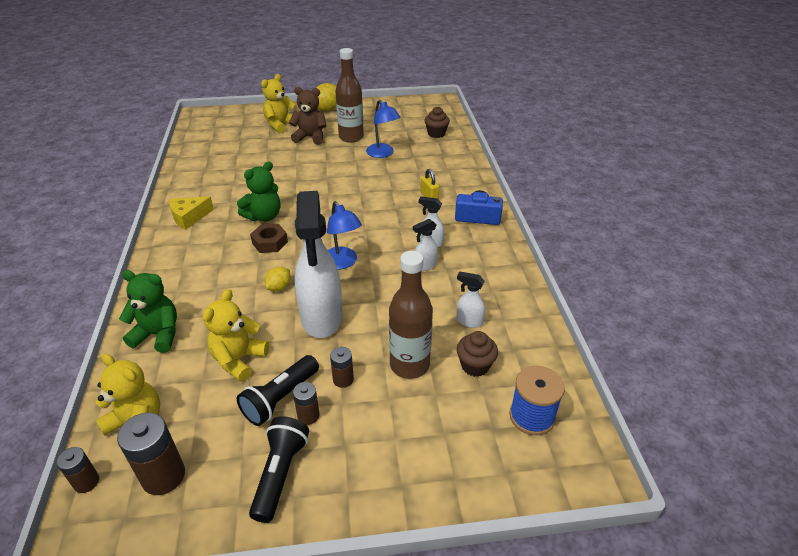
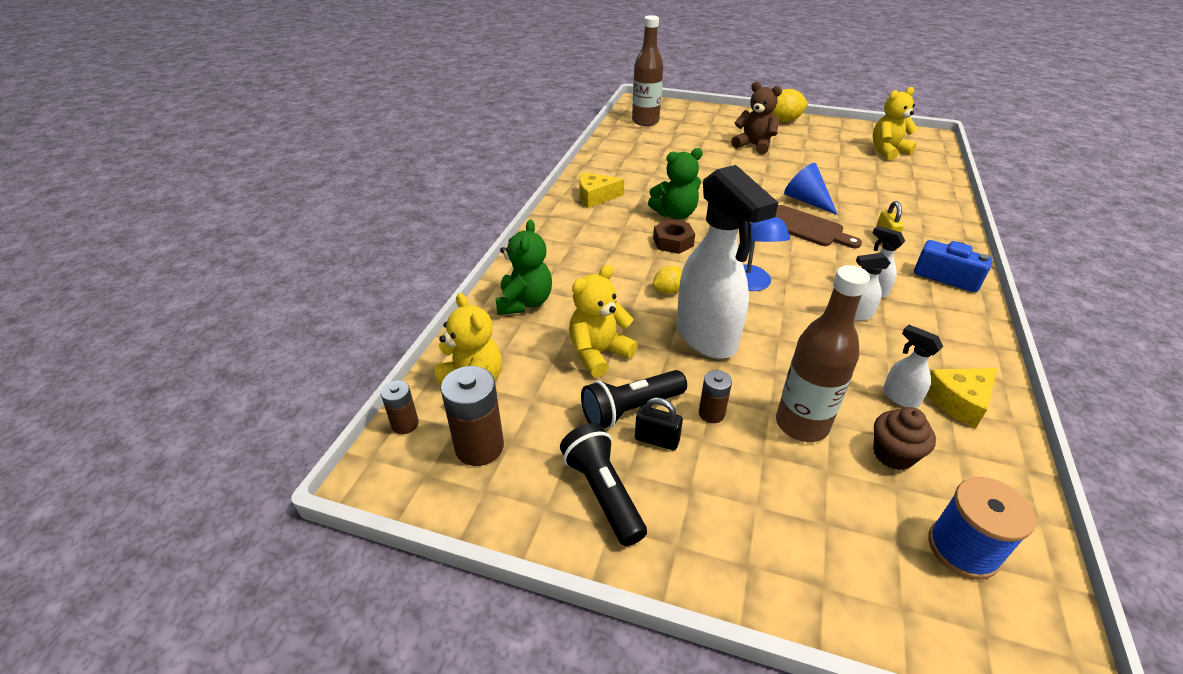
camera: 25 degrees right, 0 degrees up
(158, 335) = (524, 302): green teddy bear -> green teddy bear turned 60 degrees clockwise
(280, 125) = (724, 127): yellow teddy bear -> yellow teddy bear (887, 151)
(280, 474) = (603, 493): black flashlight -> black flashlight turned 60 degrees counterclockwise
(308, 416) = (657, 440): brown battery -> black padlock
(321, 318) = (707, 337): white spray bottle -> white spray bottle turned 45 degrees counterclockwise
(351, 137) = (803, 154): brown bottle -> brown bottle (645, 121)
(365, 178) = (806, 201): none -> blue cone
(370, 202) = (806, 227): none -> brown cutting board
(383, 154) = (837, 179): blue lamp -> none
(436, 134) = (914, 170): brown cupcake -> none
(506, 312) = (958, 401): none -> yellow cheese

